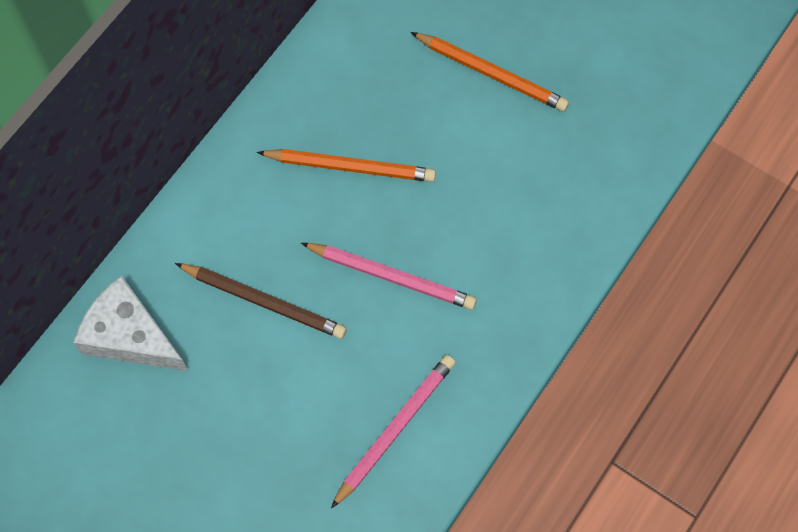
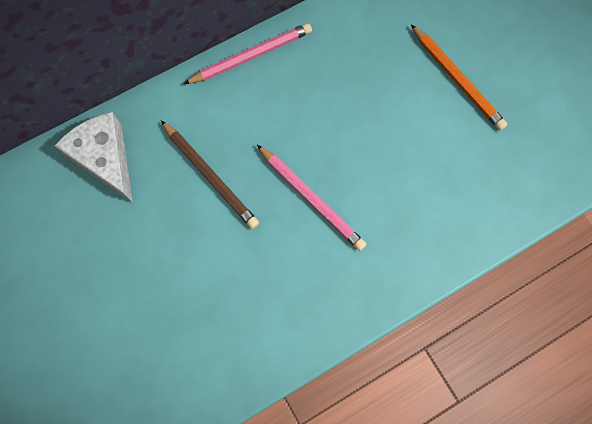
camera: 25 degrees right, 5 degrees up
(350, 167) = (320, 105): orange pencil -> none
(395, 429) = (258, 315): pink pencil -> pink pencil (251, 56)

